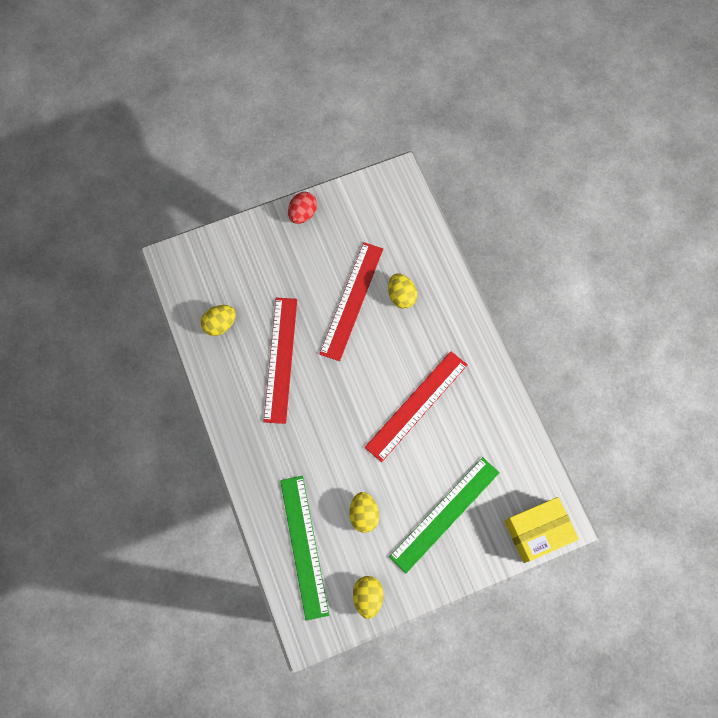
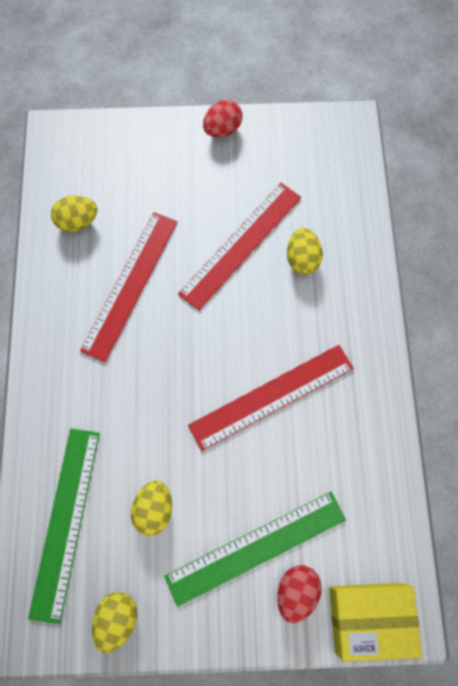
camera: 20 degrees right, 0 degrees up
(483, 533) = (296, 591): none -> red egg

